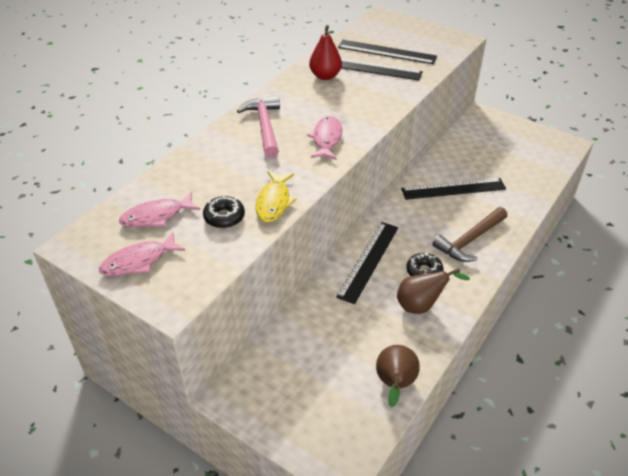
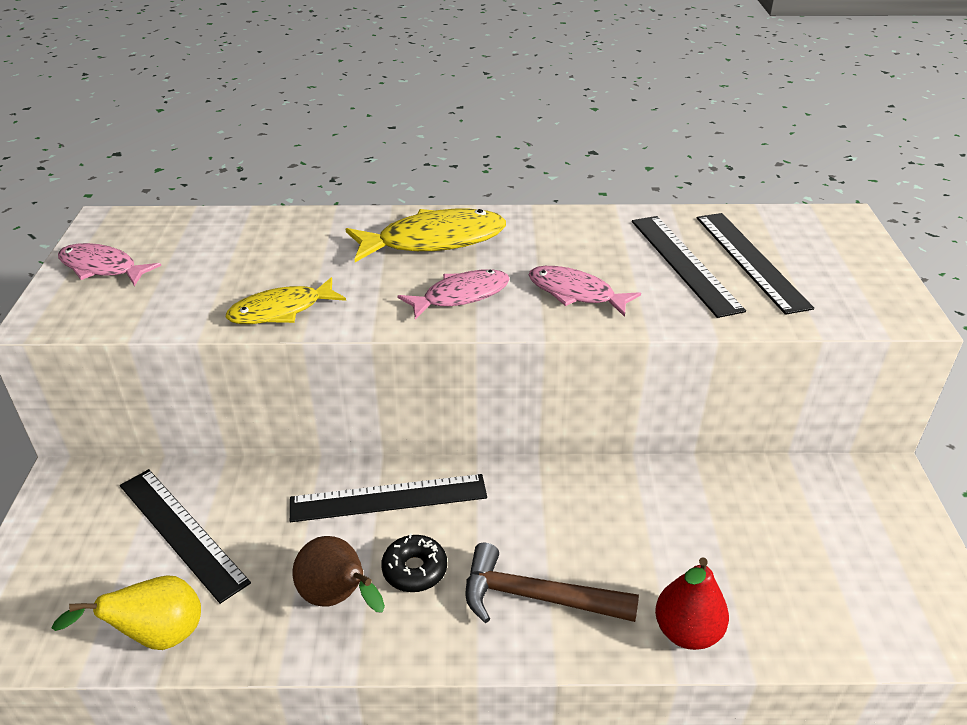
camera: 55 degrees right, 5 degrees down
(156, 216) = (189, 245): pink fish -> pink fish (575, 293)
(224, 217) = (222, 288): black donut -> none
(264, 127) = (434, 241): pink hammer -> yellow fish
(325, 76) = (609, 237): red pear -> red pear (687, 632)
(395, 385) = (157, 636): brown pear -> yellow pear
(453, 189) = (644, 523): black ruler -> black ruler (182, 532)

